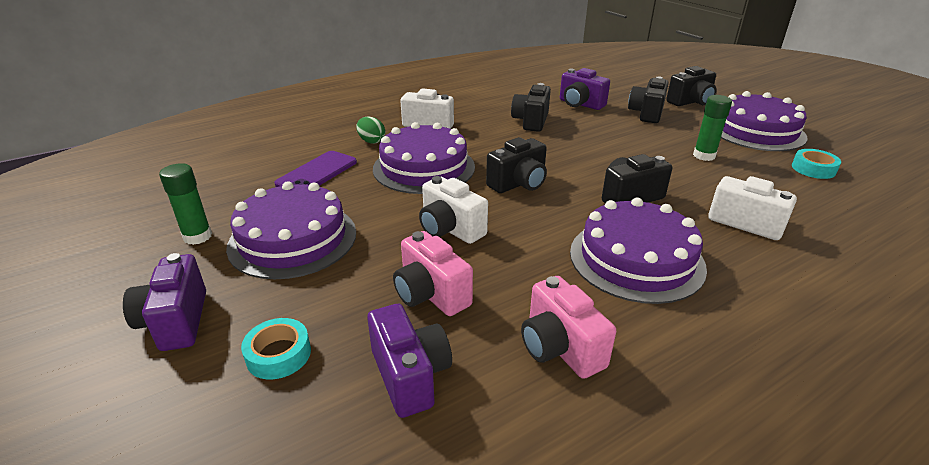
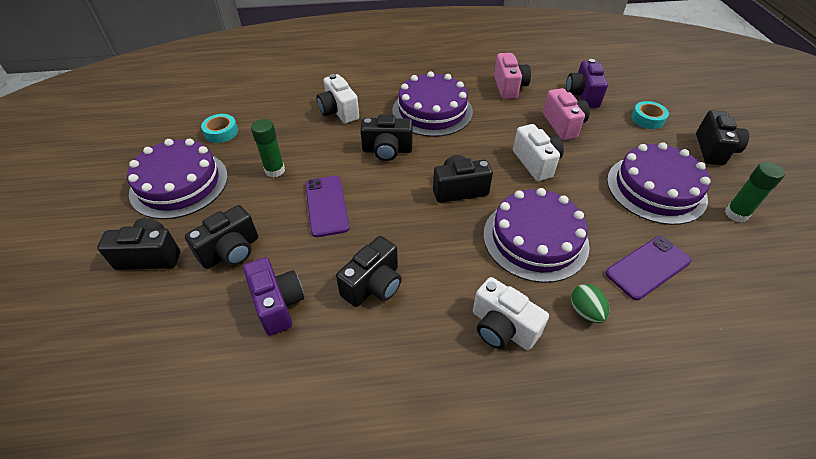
camera: 155 degrees left, 15 degrees up
(176, 321) = (713, 150): purple camera -> black camera
(621, 146) = (326, 206): none -> purple phone

